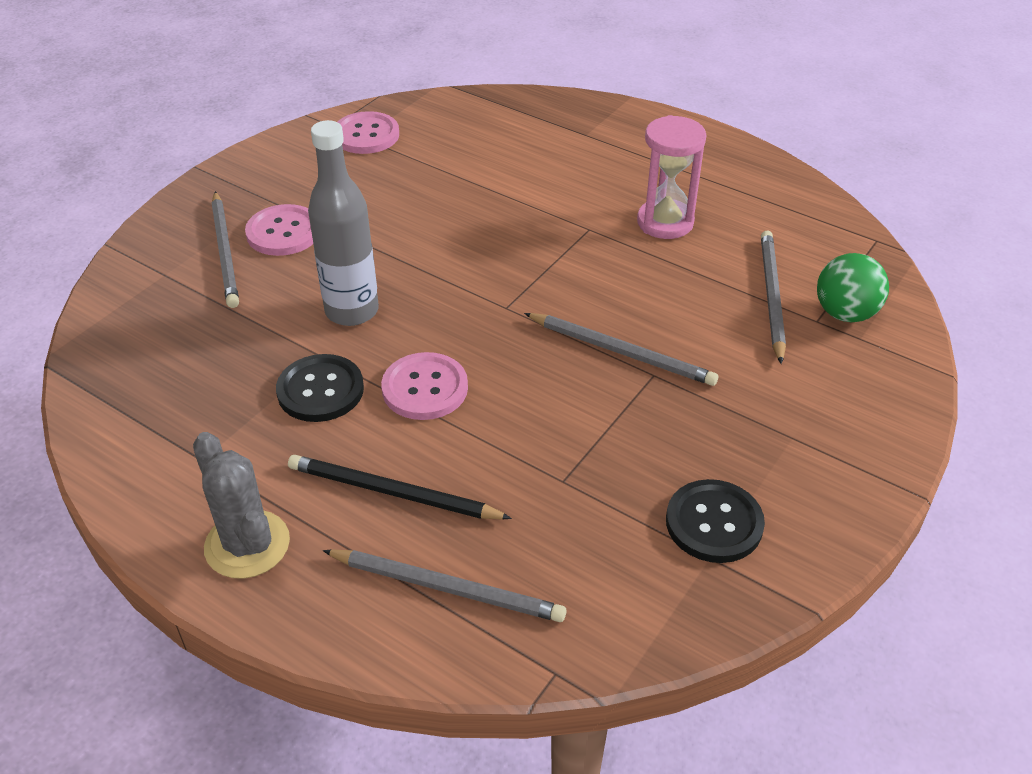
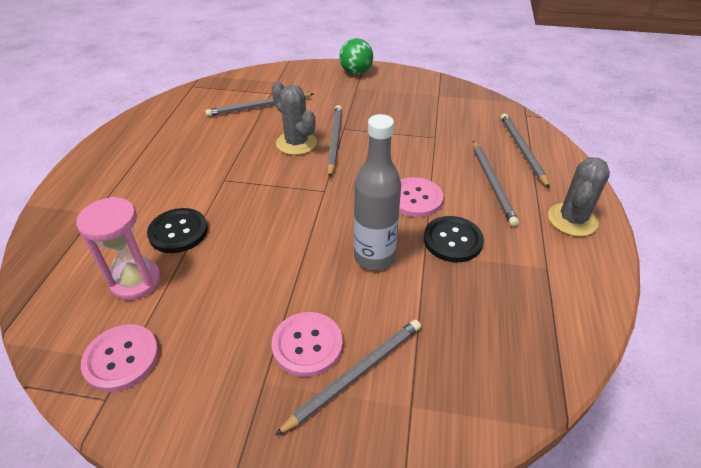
camera: 115 degrees left, 0 degrees up
(393, 492) = (492, 184): black pencil -> grey pencil
(638, 310) = (296, 143): none -> grey cactus
(665, 222) = (204, 152): pink hourglass -> pink hourglass (136, 281)
(714, 523) = (421, 97): black button -> black button (178, 232)
(845, 313) = (261, 86): green ball -> green ball (356, 72)

